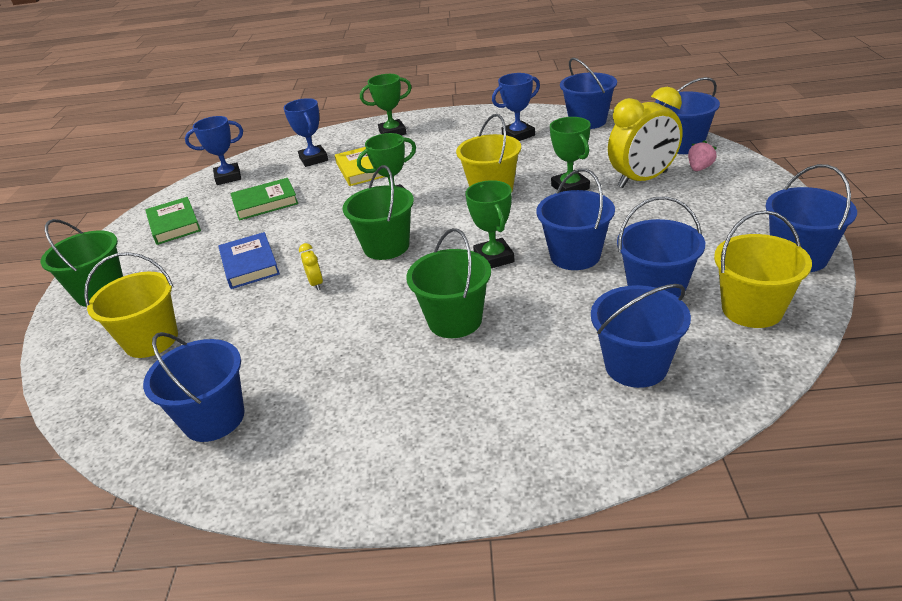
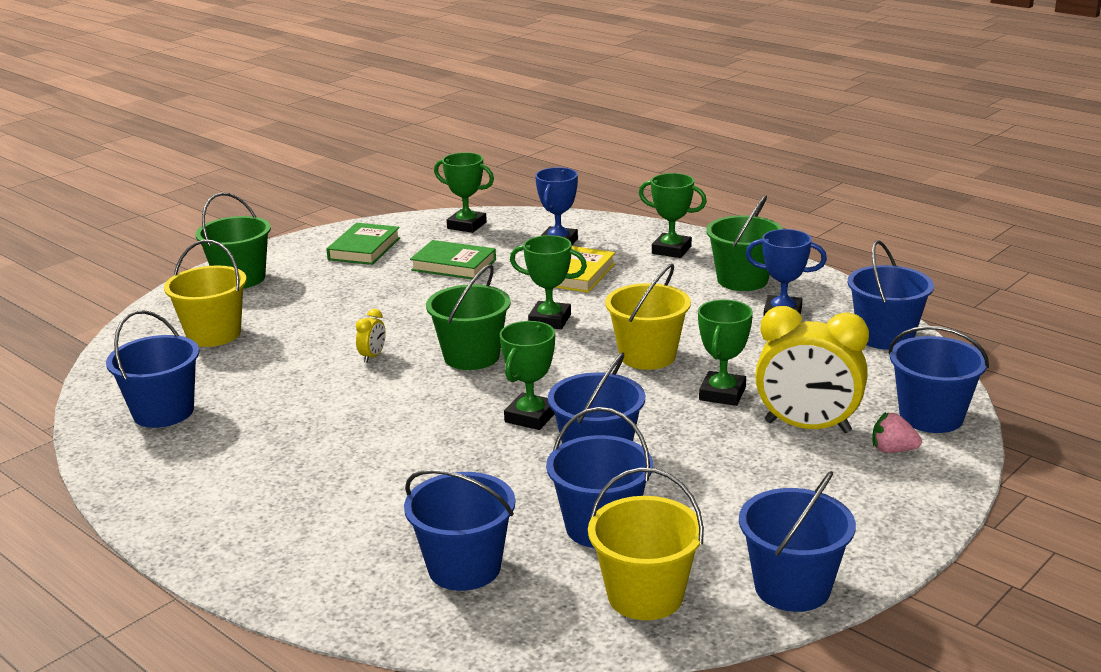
camera: 40 degrees right, 10 degrees down
(228, 177) = (467, 225): blue trophy -> green trophy
(250, 264) = (357, 313): blue book -> none
(455, 320) = (410, 446): green bucket -> green bucket (742, 280)
(699, 168) = (893, 450): pink strawberry -> pink strawberry turned 150 degrees counterclockwise

